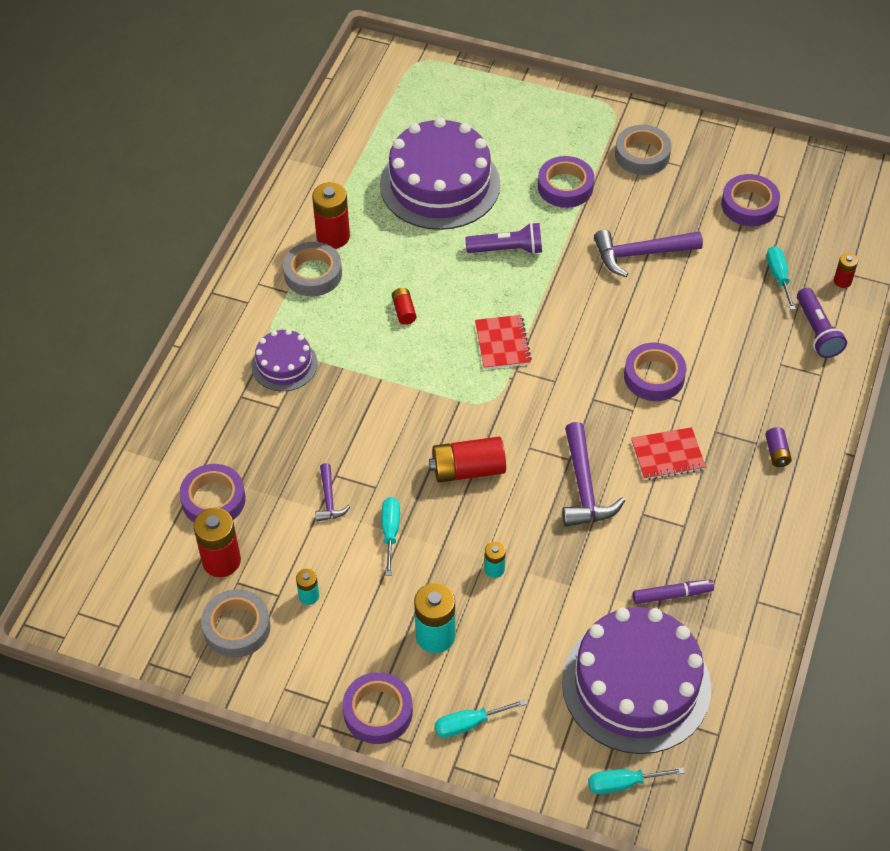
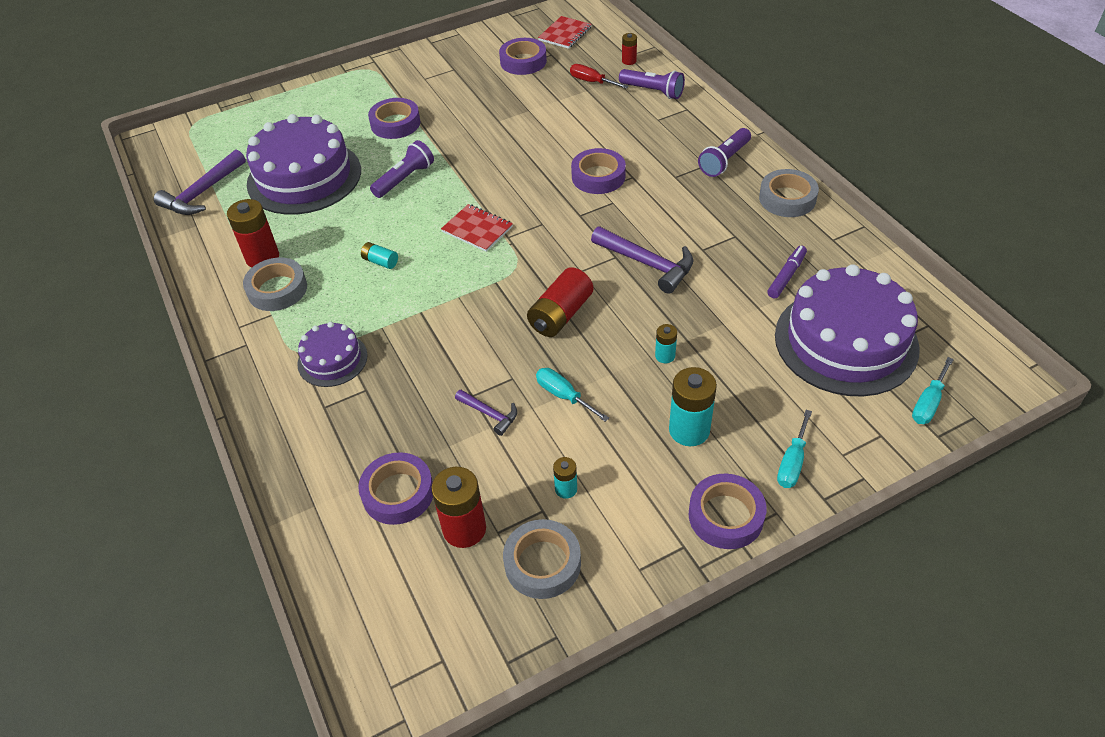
camera: 45 degrees left, 5 degrees down
(404, 311) = (380, 262): red battery -> turquoise battery
(640, 254) = (495, 125): purple hammer -> purple hammer (202, 193)
(642, 155) = (422, 79): grey tape -> grey tape (787, 198)
(667, 455) = (669, 208): red notebook -> red notebook (565, 34)
(777, 452) = (724, 161): purple battery -> purple flashlight
(778, 277) = (592, 82): turquoise screwdriver -> red screwdriver

